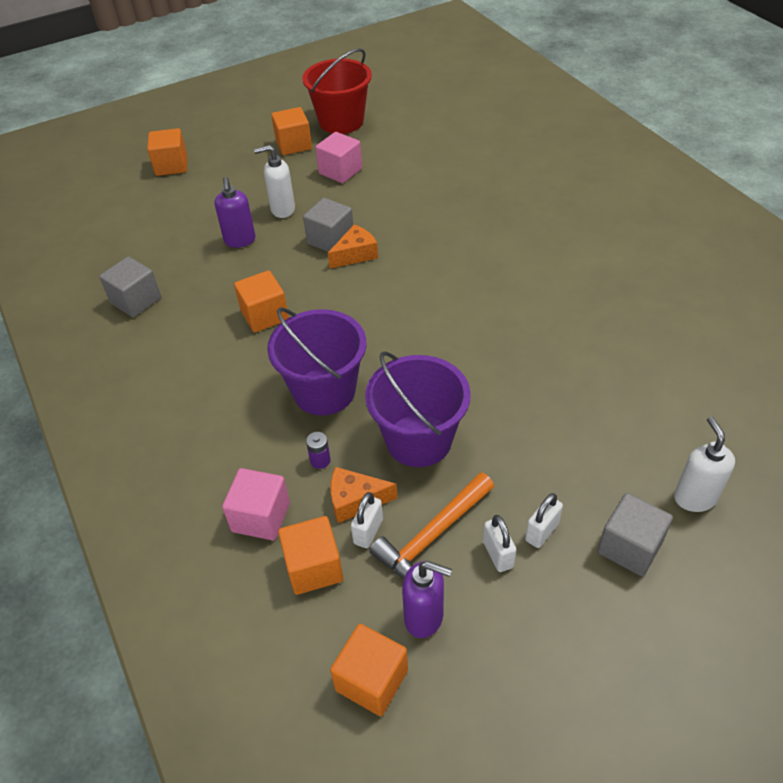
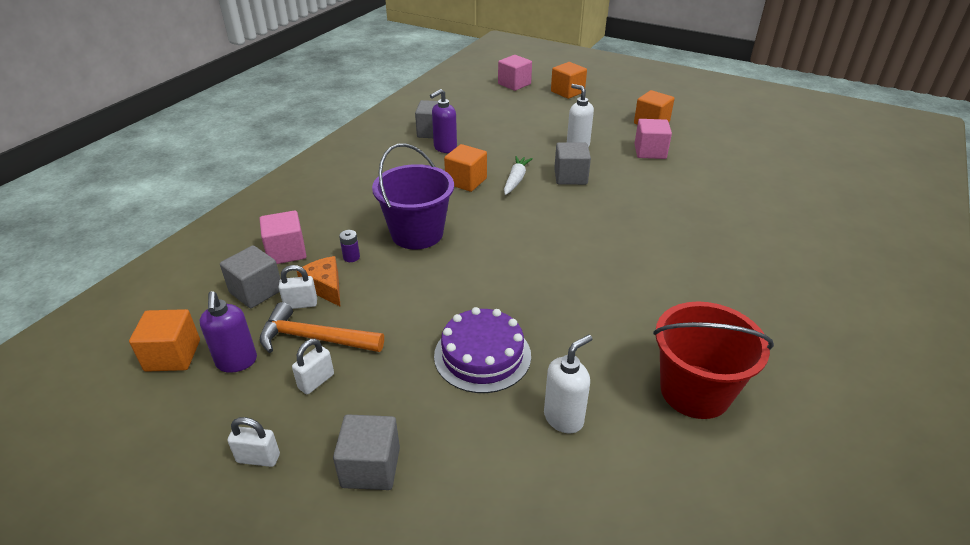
camera: 55 degrees right, 10 degrees down
(106, 194) = (514, 84): none -> pink cube
(240, 240) = (527, 143): purple soap dispenser -> purple soap dispenser (445, 148)
(298, 278) = (516, 180): none -> white carrot
(314, 567) = (256, 291): orange cube -> grey cube
(341, 121) = (706, 130): red bucket -> red bucket (695, 391)
(355, 254) = (568, 193): orange cheese -> none
(419, 440) = (404, 296): purple bucket -> none
(541, 416) = (482, 355): none -> purple cake
(541, 532) = (354, 400): white padlock -> white padlock (258, 458)
(694, 497) = (462, 501): white soap dispenser -> white soap dispenser (564, 418)

